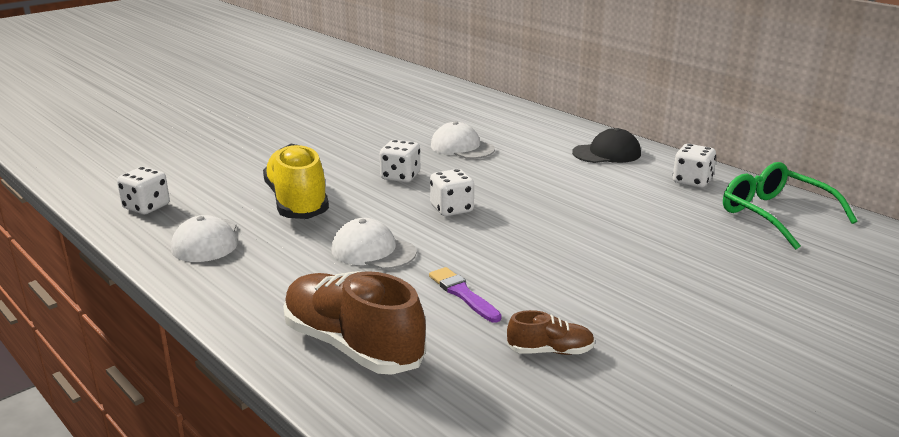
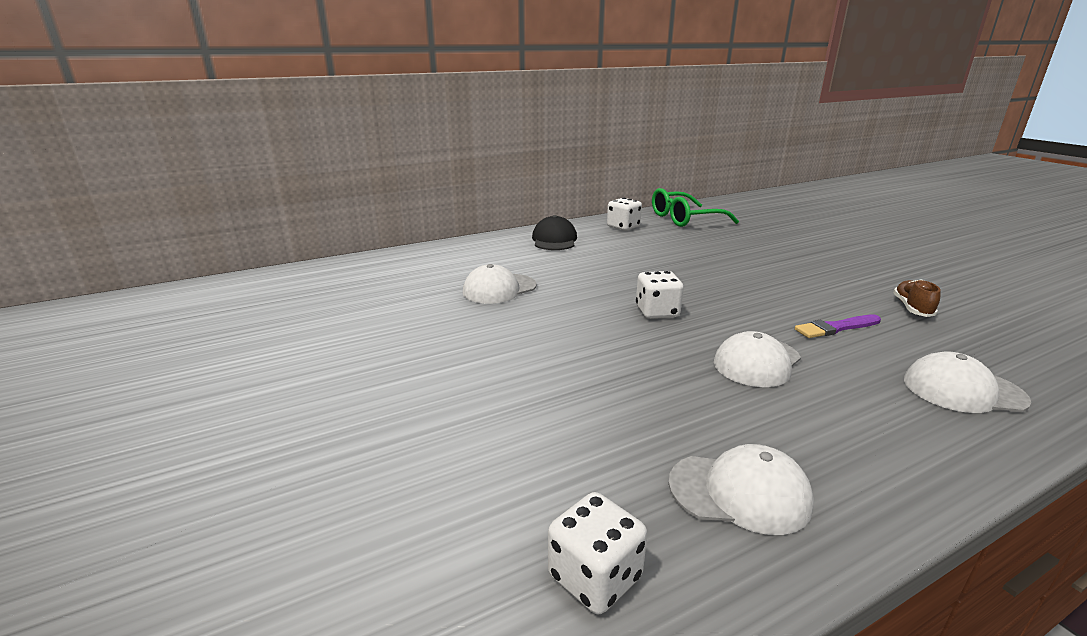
camera: 75 degrees left, 0 degrees up
(297, 202) = (617, 402): yellow shoe -> none
(352, 346) = (963, 390): brown shoe -> white cap
(400, 176) = (563, 328): white dice -> none

